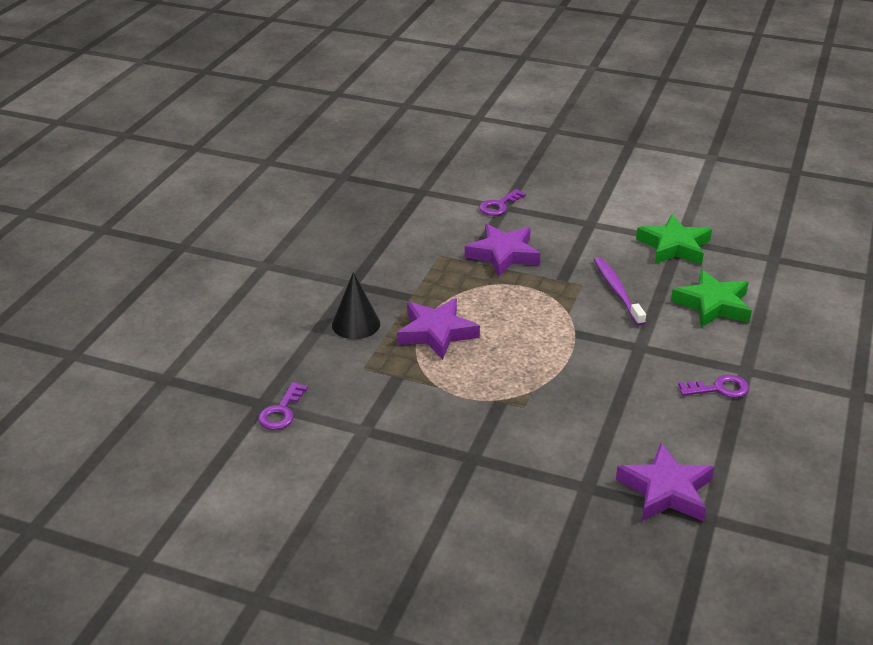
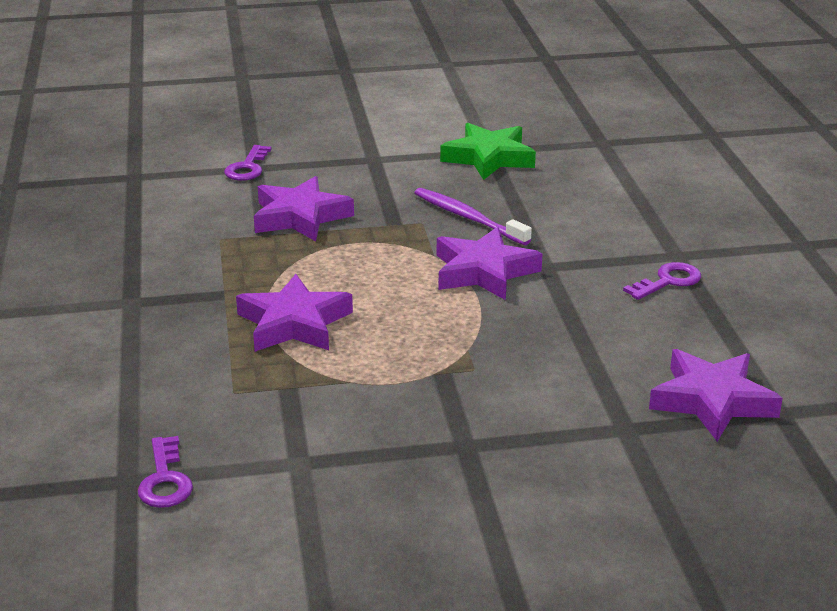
camera: 30 degrees left, 5 degrees down
(356, 324) = (178, 345): black cone -> none
(592, 336) = (483, 272): none -> purple star
(713, 305) = (583, 202): green star -> none

